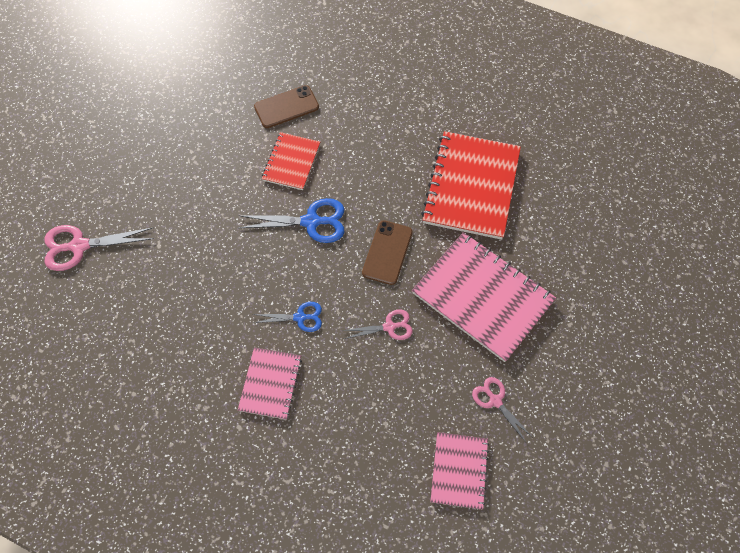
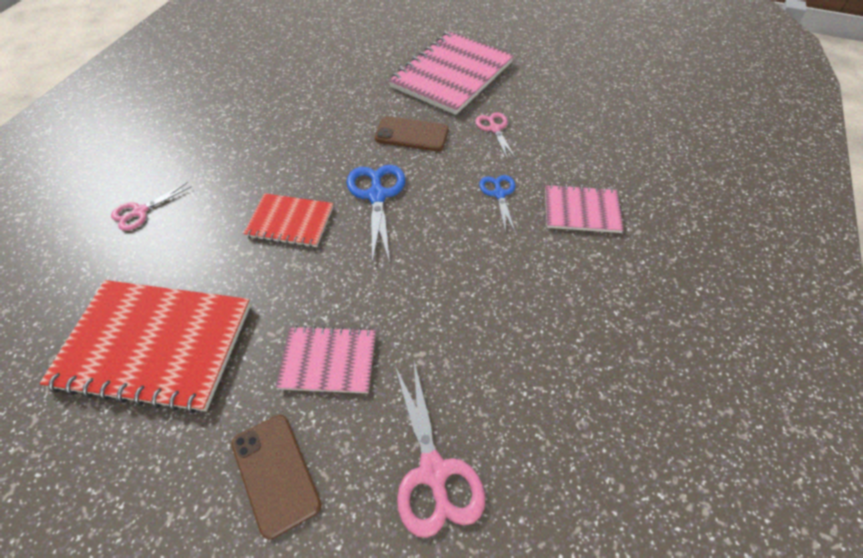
camera: 95 degrees left, 10 degrees down
(286, 107) = (200, 235): brown phone -> brown phone (276, 473)
(459, 470) = (614, 84): pink notebook -> pink notebook (328, 361)
(471, 186) = (332, 83): red notebook -> red notebook (155, 345)
(495, 401) = (547, 67): pink scissors -> pink scissors (140, 212)

